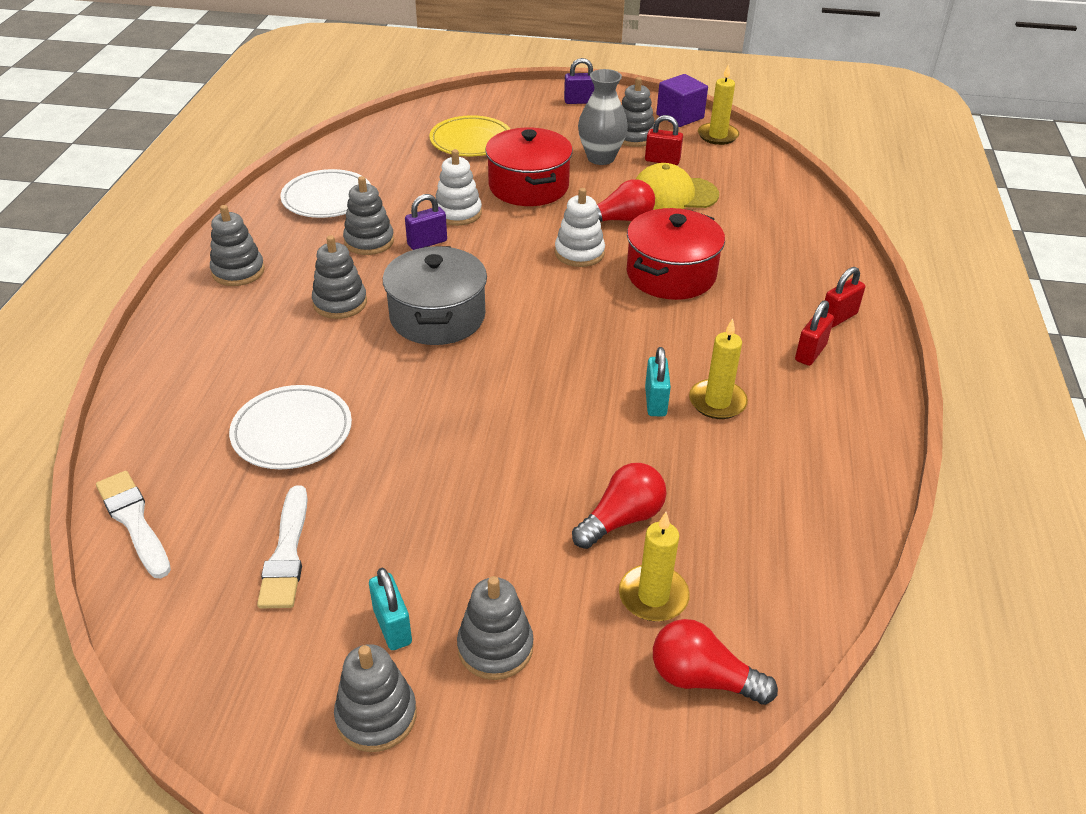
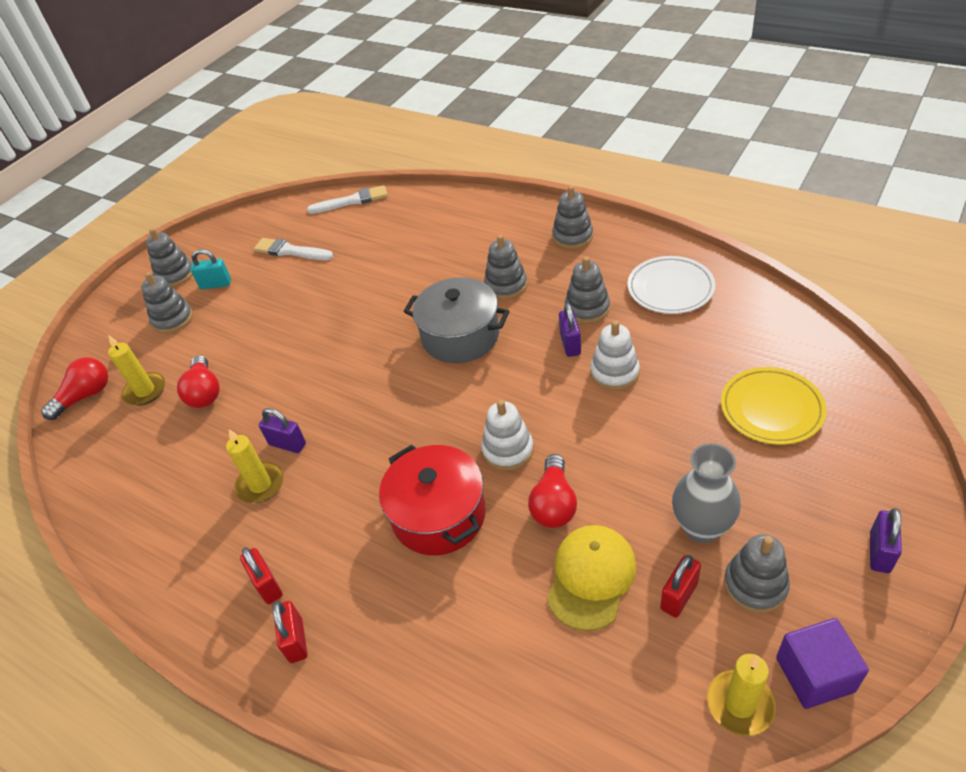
camera: 120 degrees right, 5 degrees up
(292, 432) = (381, 256): white plate -> none
(528, 186) = (650, 439): red pot -> none
(655, 402) = (287, 444): turquoise padlock -> purple padlock

